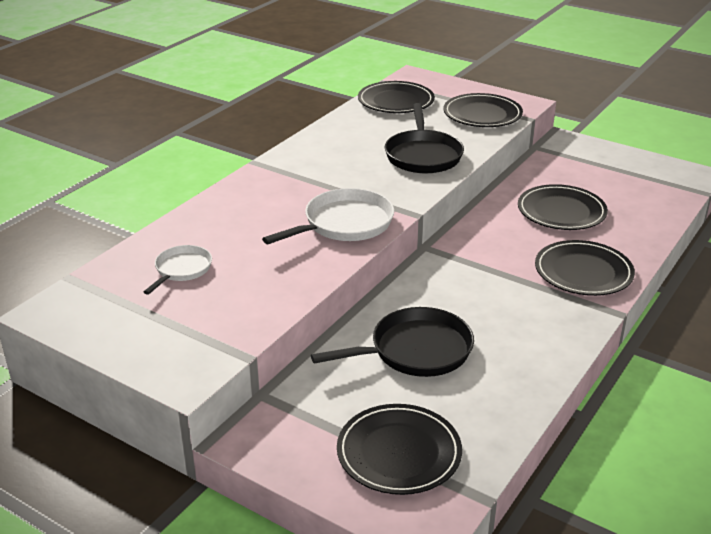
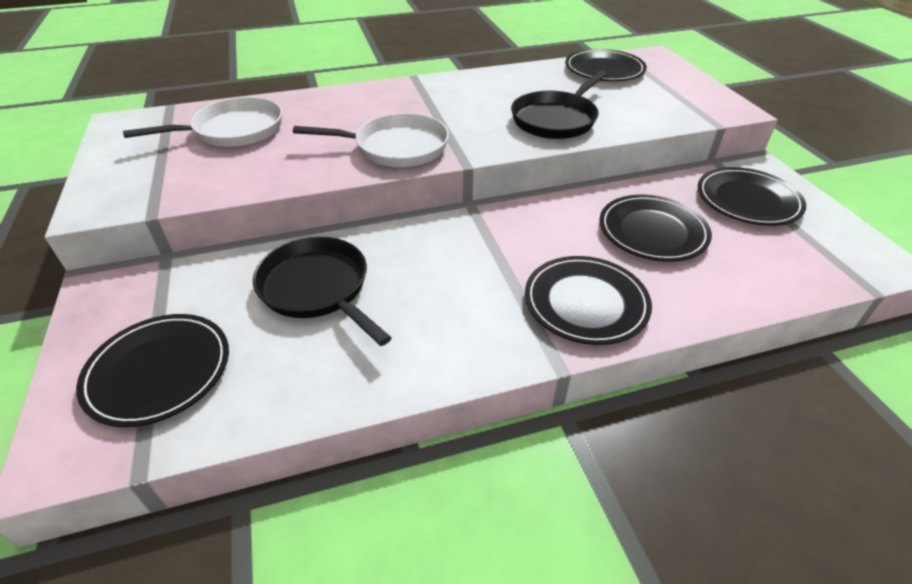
camera: 40 degrees right, 10 degrees up
(182, 270) = (233, 130): white pan -> white pan, size x1.68
(415, 351) = (318, 288): black pan -> black pan turned 150 degrees counterclockwise
(482, 114) = (672, 105): black plate -> black plate (747, 200)

